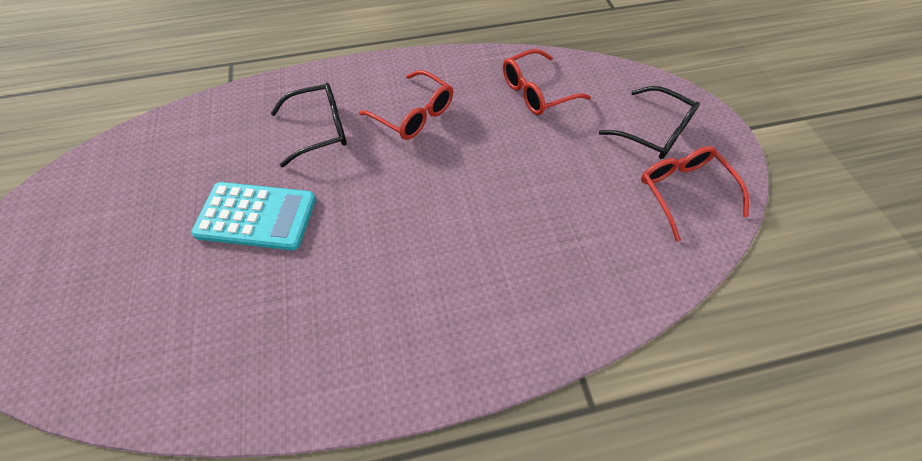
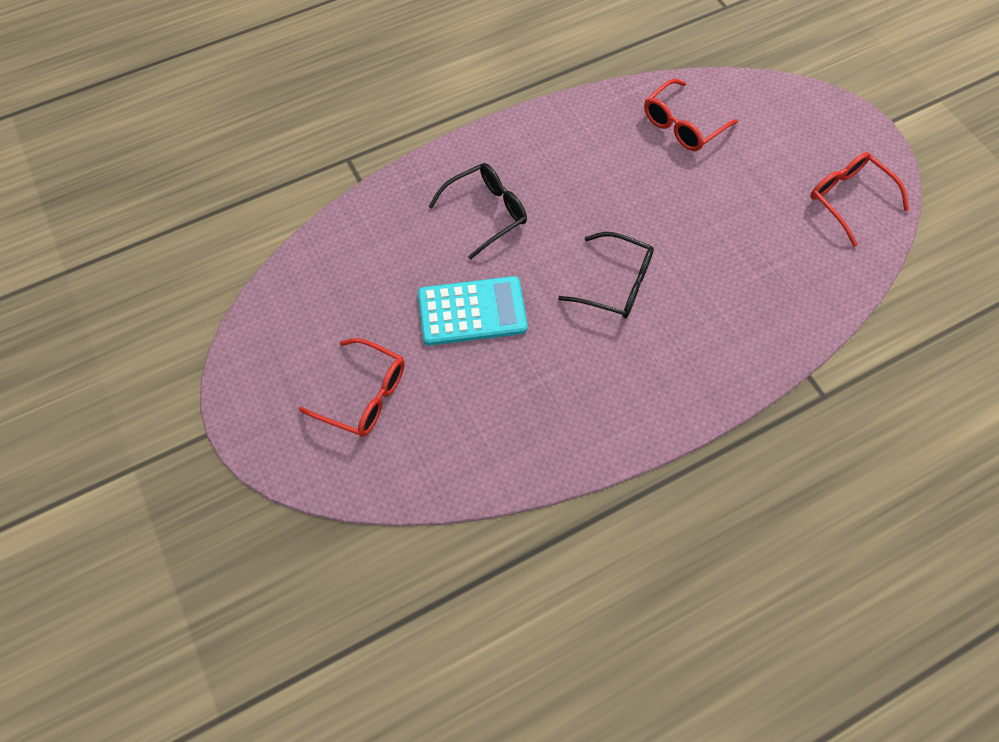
camera: 15 degrees left, 5 degrees up
(414, 114) = (572, 176): red glasses -> red glasses (364, 395)
(654, 132) = (807, 145): black glasses -> black glasses (616, 284)

